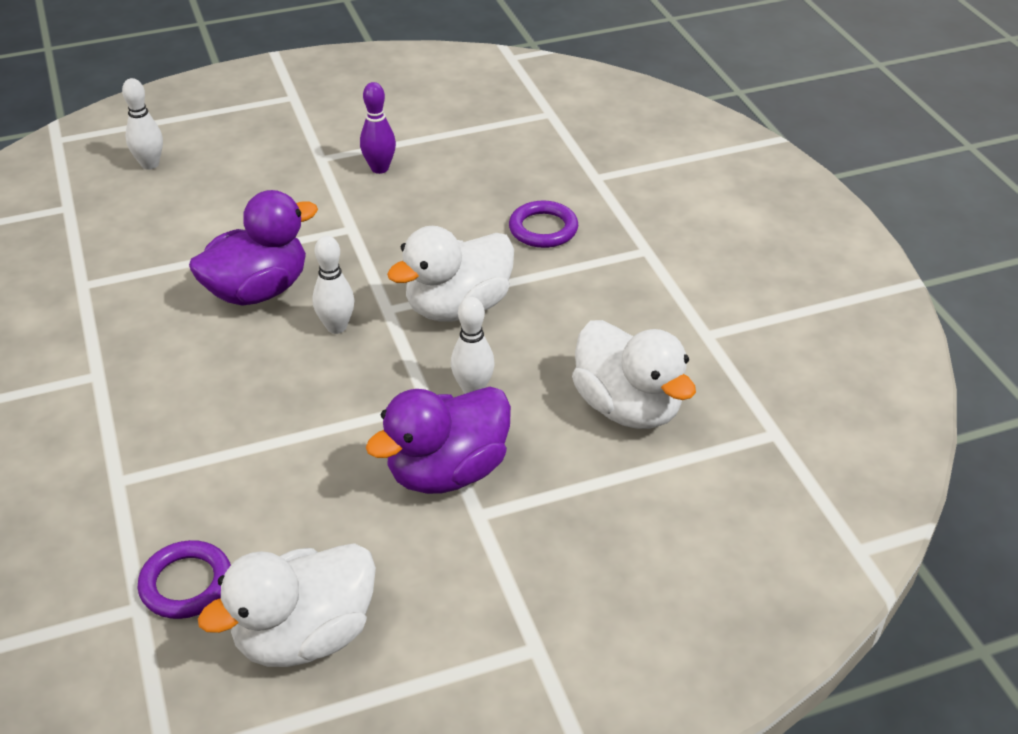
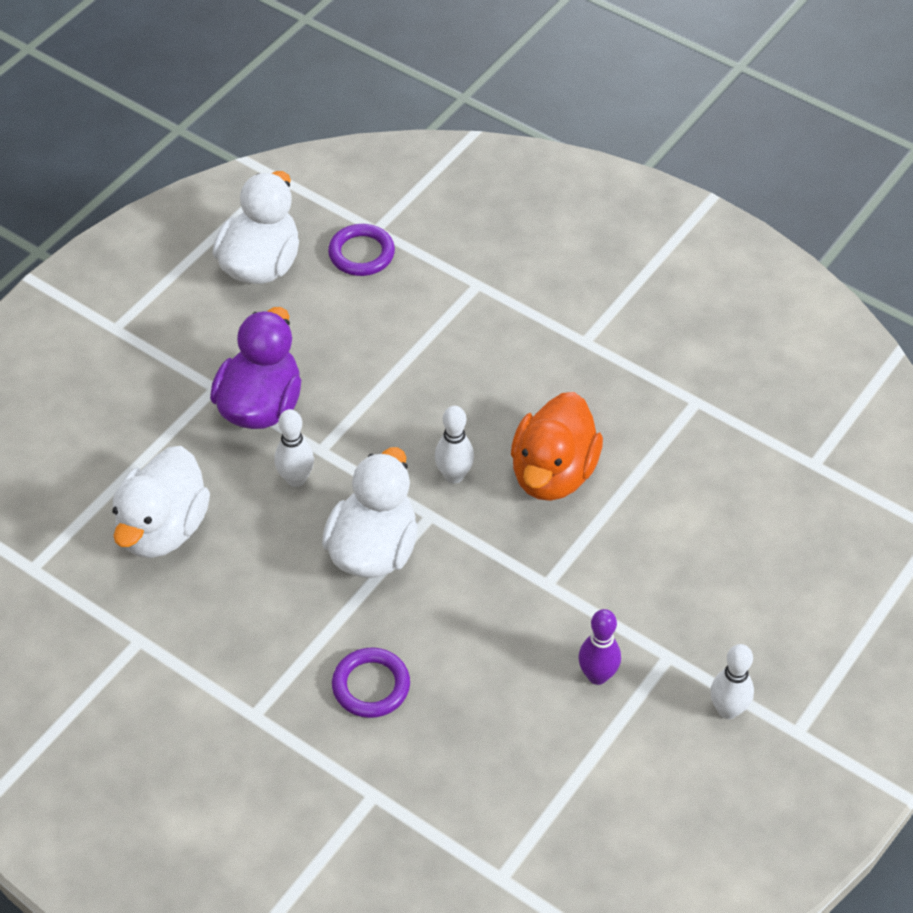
camera: 145 degrees right, 10 degrees up
(150, 164) = (812, 551): white bowling pin -> white bowling pin (728, 710)
(258, 290) = (553, 473): purple duck -> orange duck
(628, 407) = (163, 529): white duck -> white duck turned 90 degrees counterclockwise

